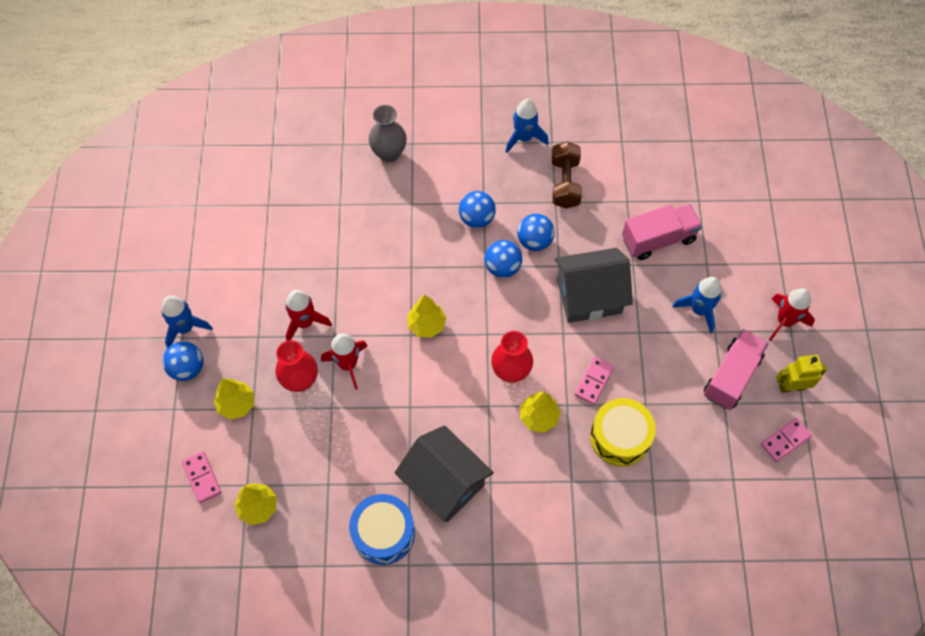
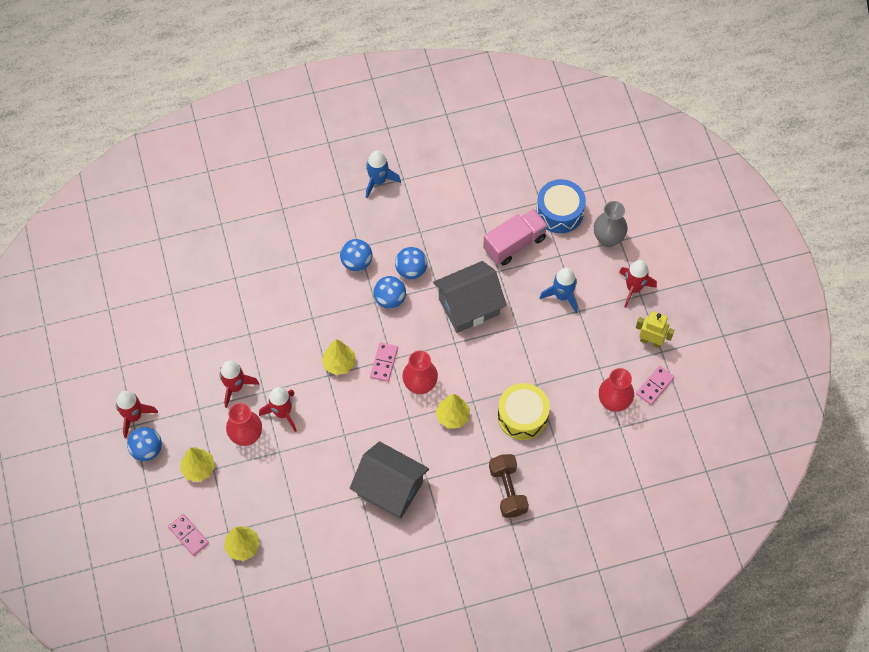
camera: 15 degrees left, 0 degrees up
(185, 328) = (134, 416): blue rocket -> red rocket
(383, 533) = (351, 540): blue drum -> blue drum (559, 212)
(389, 153) = (264, 222): grey vase -> grey vase (608, 239)
(565, 183) = (424, 213): brown dumbbell -> brown dumbbell (507, 490)
(594, 381) = (490, 376): pink domino -> pink domino (384, 363)
(731, 376) = (601, 344): pink truck -> none
(731, 448) = (613, 402): none -> red vase
(791, 387) = (650, 341): yellow robot -> yellow robot turned 45 degrees clockwise

